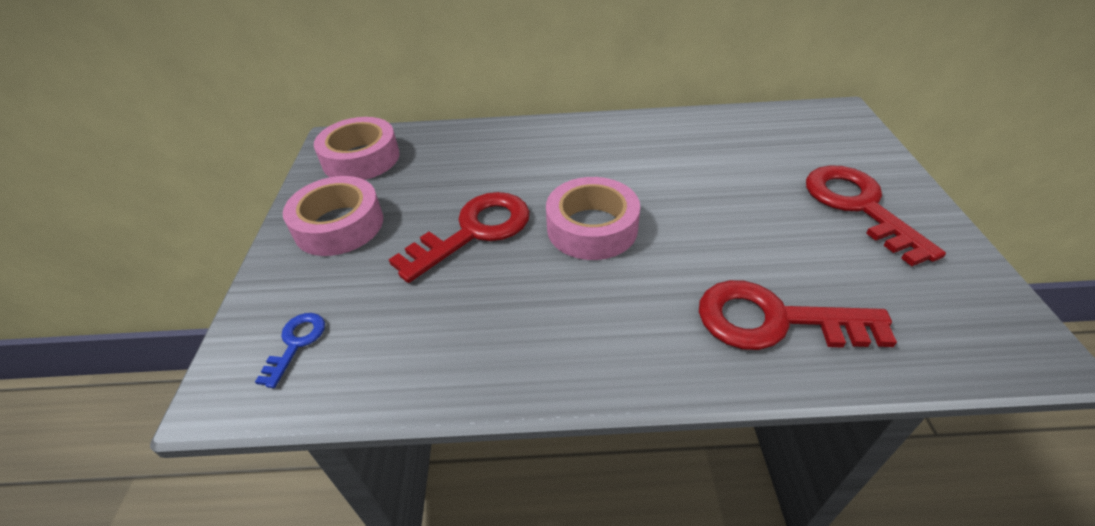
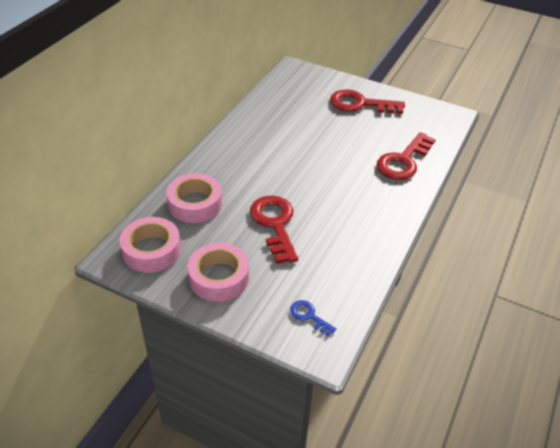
camera: 65 degrees left, 0 degrees up
(592, 228) = (308, 183): pink tape -> pink tape (195, 204)

